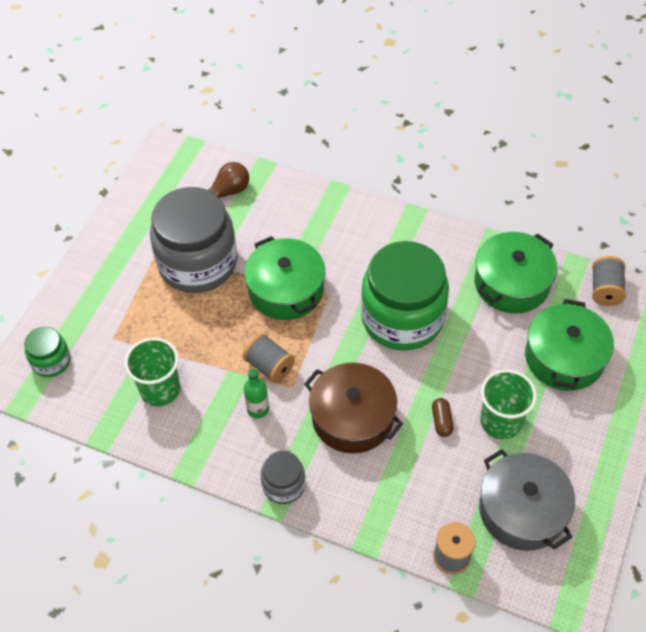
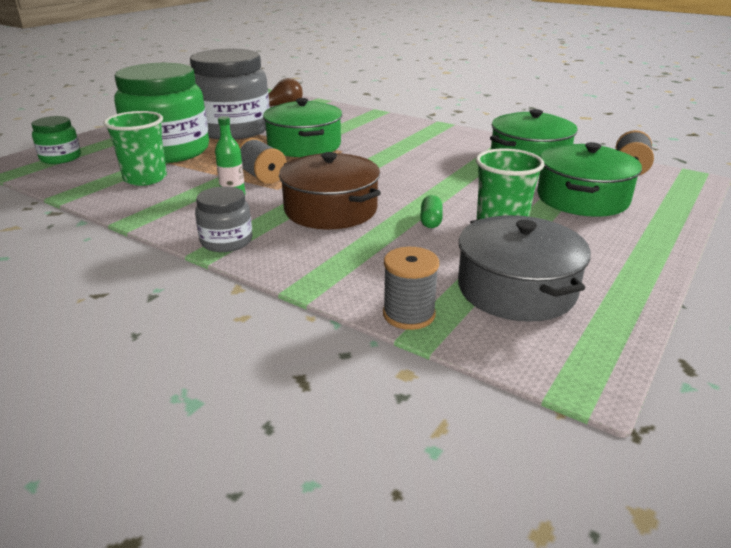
camera: 10 degrees right, 25 degrees down
(402, 318) = (410, 165): green jar -> green jar (168, 151)
(441, 421) = (430, 221): brown capsule -> green capsule

